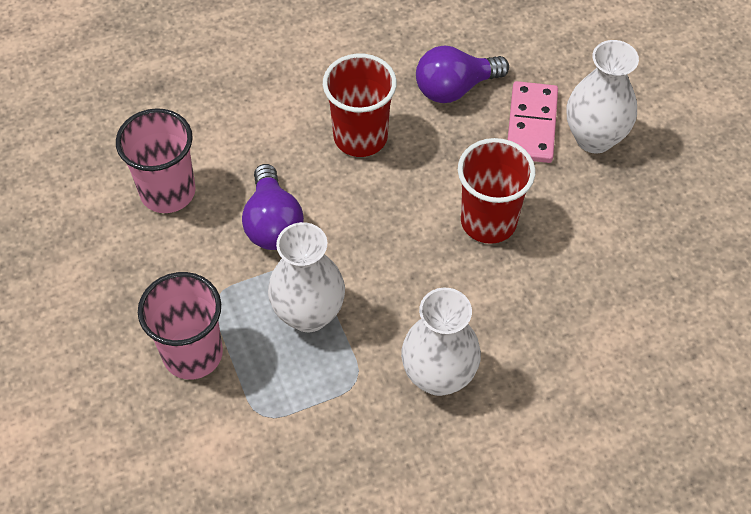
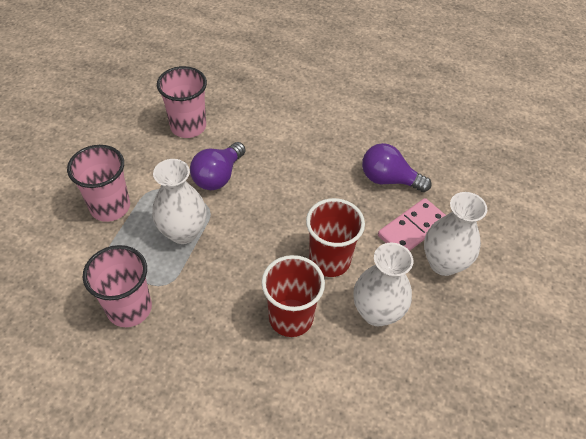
camera: 40 degrees right, 5 degrees down
(348, 436) = (129, 308): none -> pink cup
(360, 137) = (309, 167): red cup -> red cup (291, 317)
(438, 376) = (209, 318): white vase -> white vase (377, 312)

